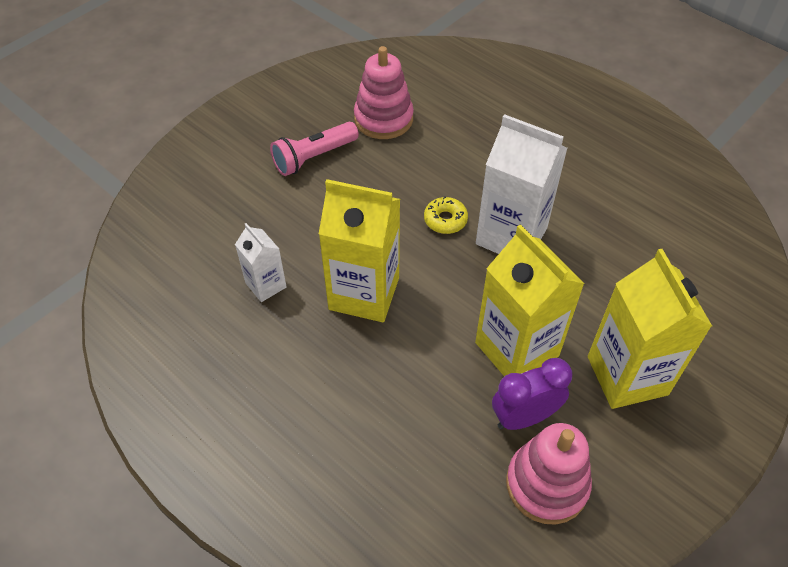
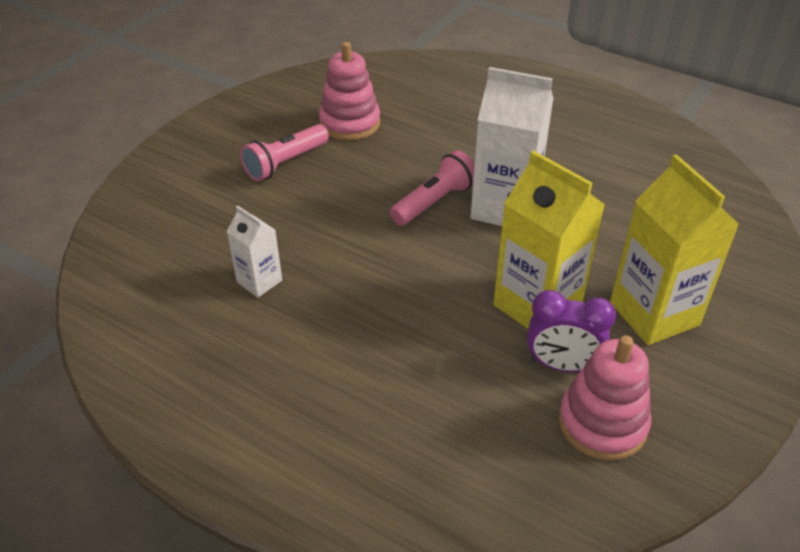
camera: 10 degrees left, 10 degrees down
(364, 293) = (366, 276): yellow carton -> none
(445, 220) = (434, 202): yellow donut -> pink flashlight
(524, 417) = (561, 365): purple clock -> purple clock turned 135 degrees counterclockwise

